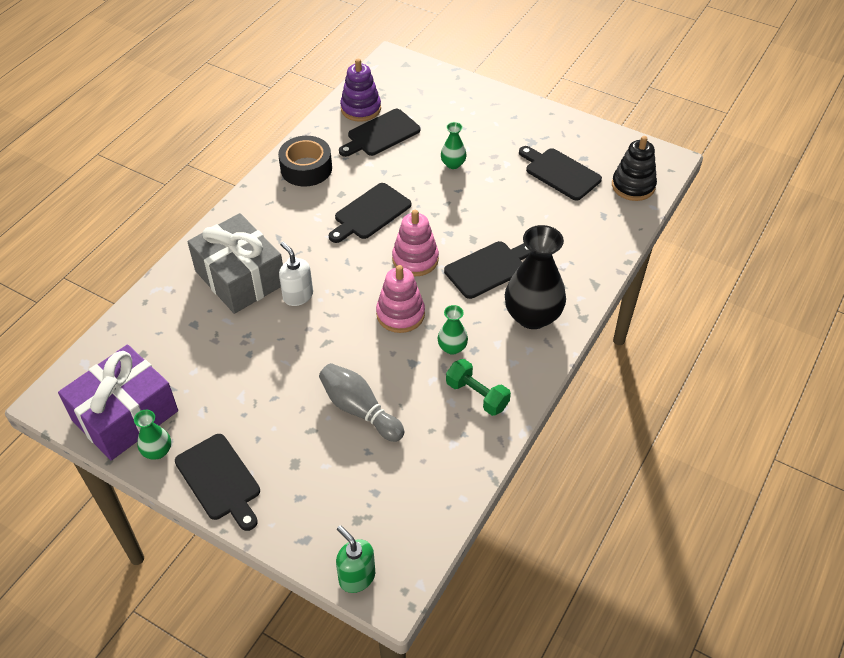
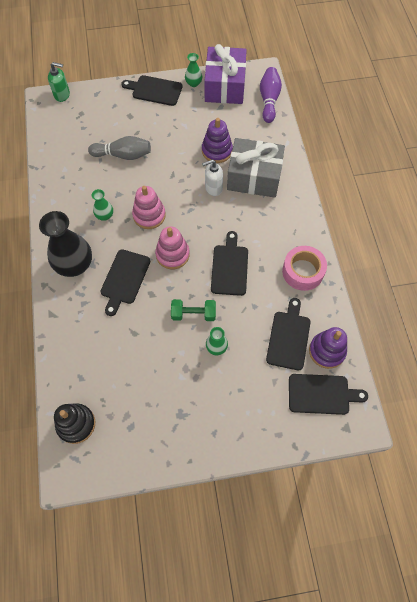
camera: 140 degrees right, 15 degrees up
(102, 354) = (269, 100): none -> purple bowling pin
(243, 335) = (217, 151): none -> purple stacking toy
(298, 296) = (213, 188): white soap dispenser -> white soap dispenser turned 150 degrees clockwise
(306, 168) = (303, 271): black tape -> pink tape
(477, 395) = (71, 199): green dumbbell -> green dumbbell (193, 314)
(560, 173) = (137, 396): black cutting board -> black cutting board (321, 394)

